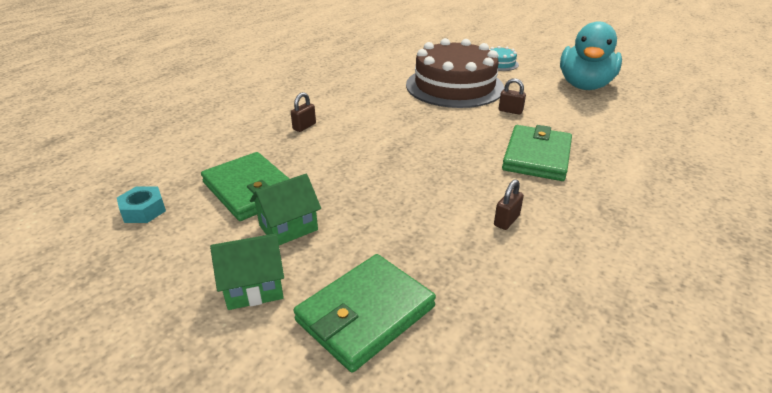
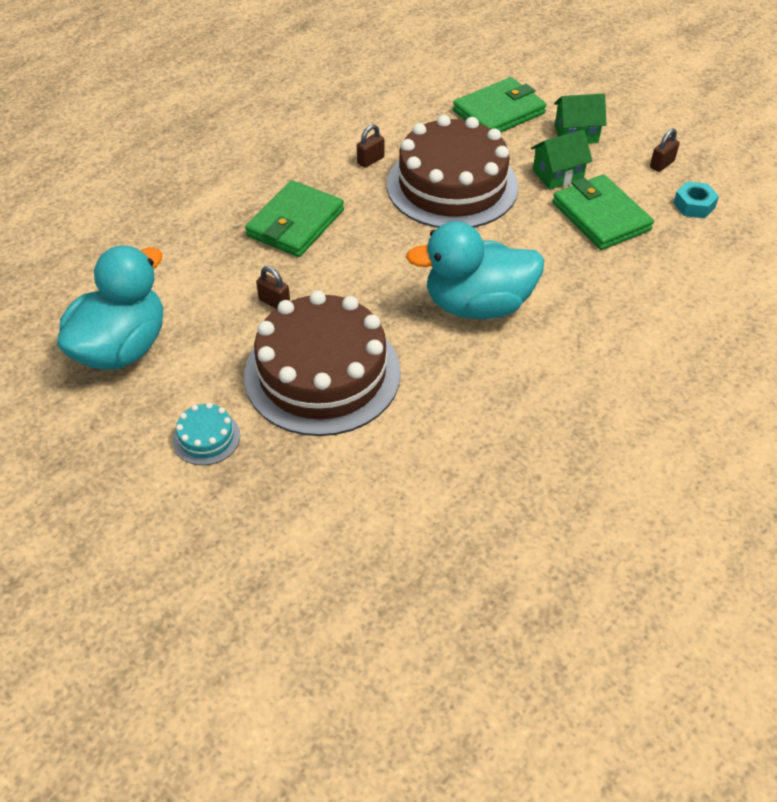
camera: 170 degrees left, 15 degrees up
(304, 126) = (555, 305): brown padlock -> brown padlock (661, 164)
(363, 122) = (477, 305): none -> turquoise duck
(406, 203) = (452, 185): none -> brown cake

